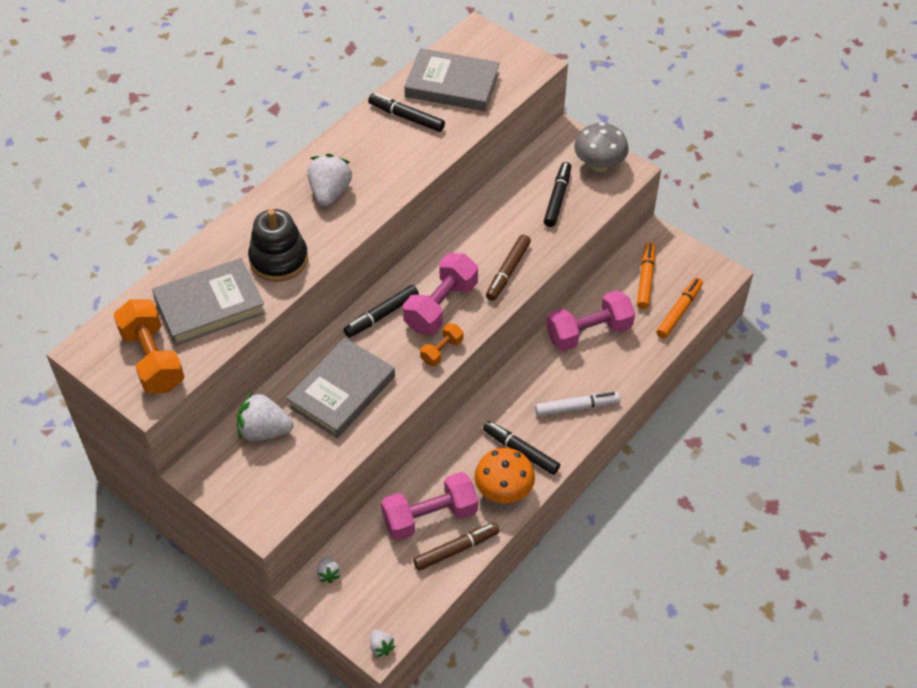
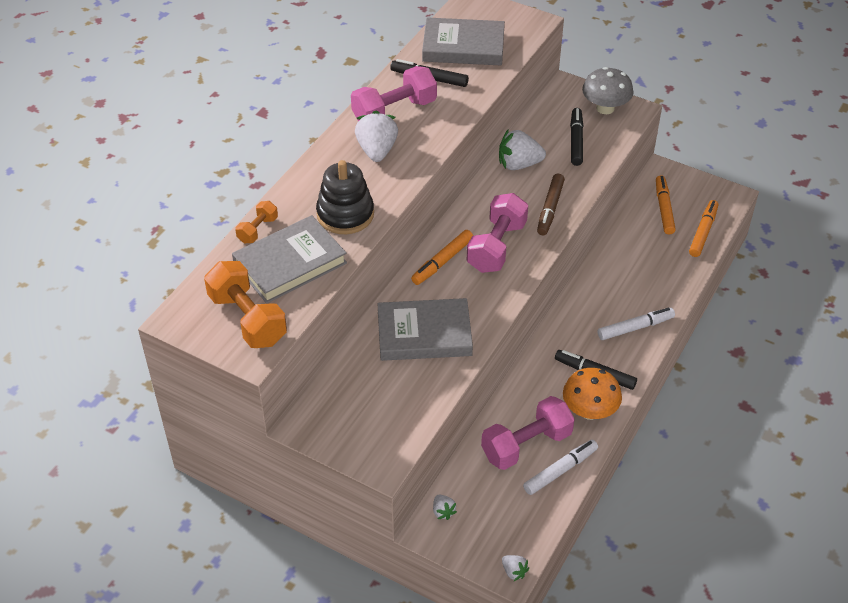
camera: 10 degrees left, 5 degrees down
(264, 431) = (359, 380): white strawberry -> white strawberry (518, 164)
(341, 391) = (424, 334): grey book -> grey book turned 60 degrees clockwise
(381, 315) = (442, 262): black marker -> orange marker
(442, 351) = (509, 285): orange dumbbell -> orange dumbbell (258, 230)
(456, 549) = (560, 471): brown marker -> white marker
(589, 332) = (626, 261): pink dumbbell -> pink dumbbell (394, 111)

